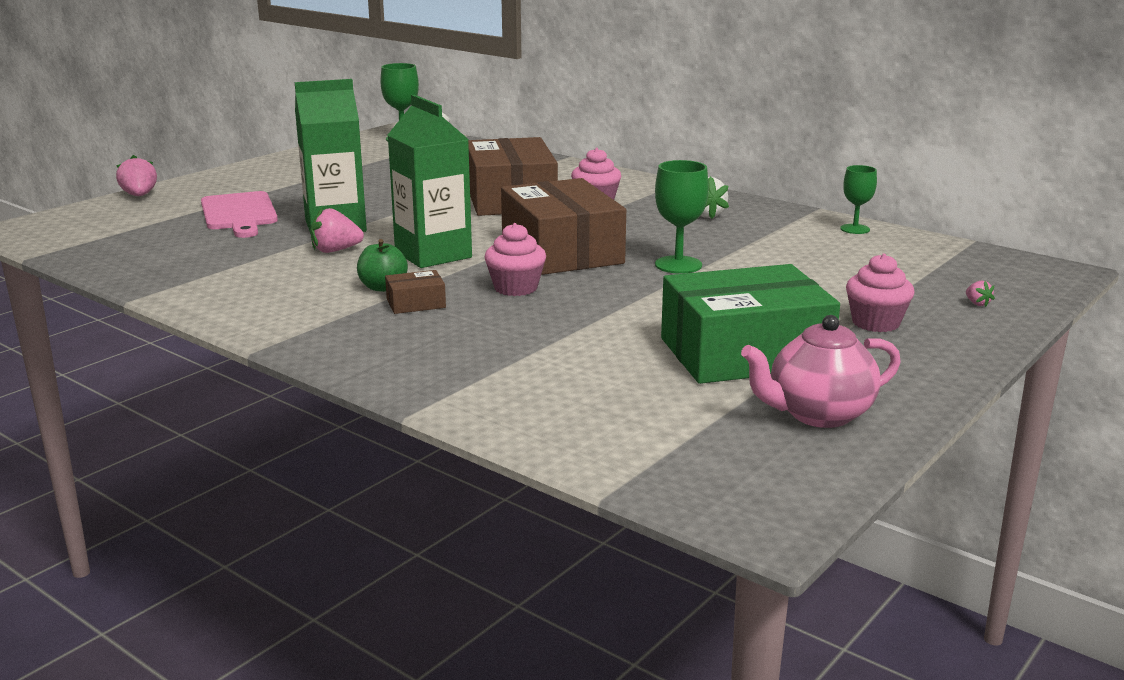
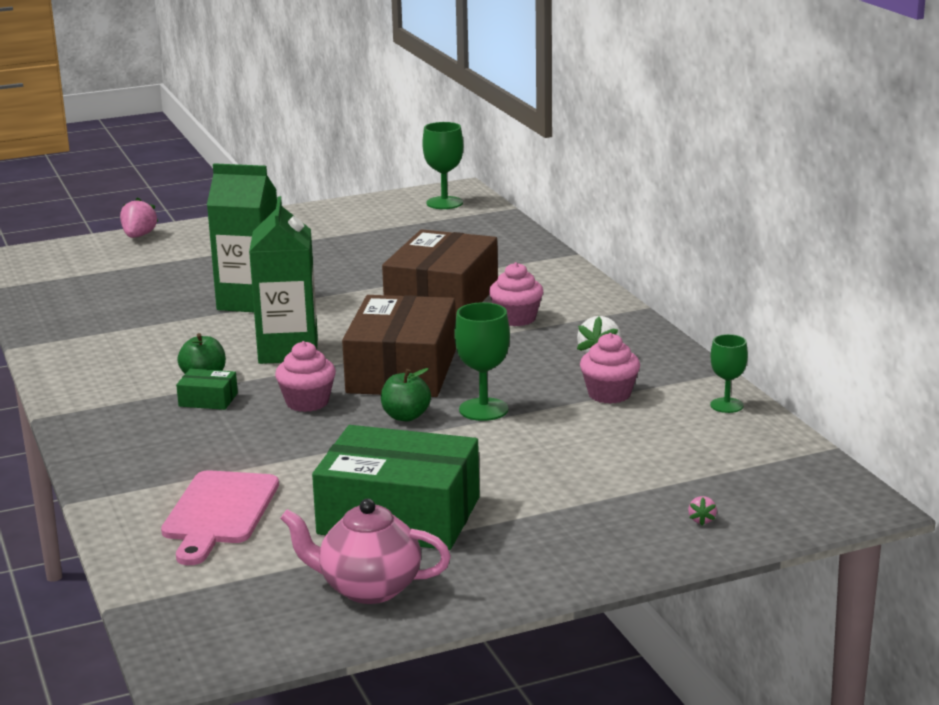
camera: 30 degrees right, 0 degrees up
(239, 214) = (191, 272): pink cutting board -> pink cutting board (219, 512)
(335, 250) = (216, 329): pink strawberry -> none
(416, 303) = (208, 400): brown box -> green box
(621, 281) = (406, 416): none -> green apple
(875, 323) = (565, 515): pink cupcake -> pink cupcake (609, 394)

